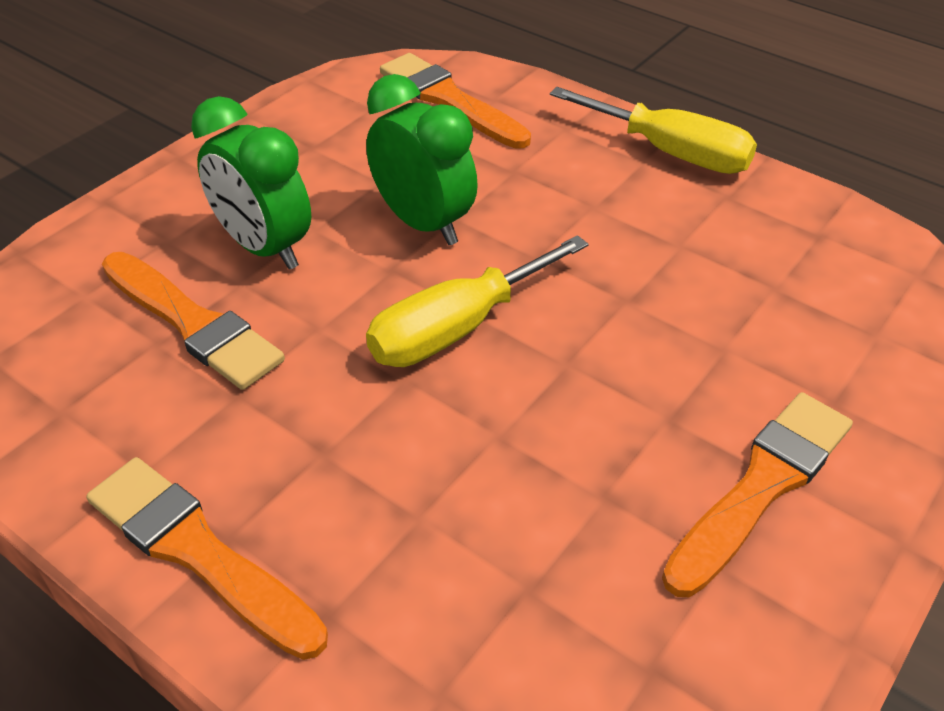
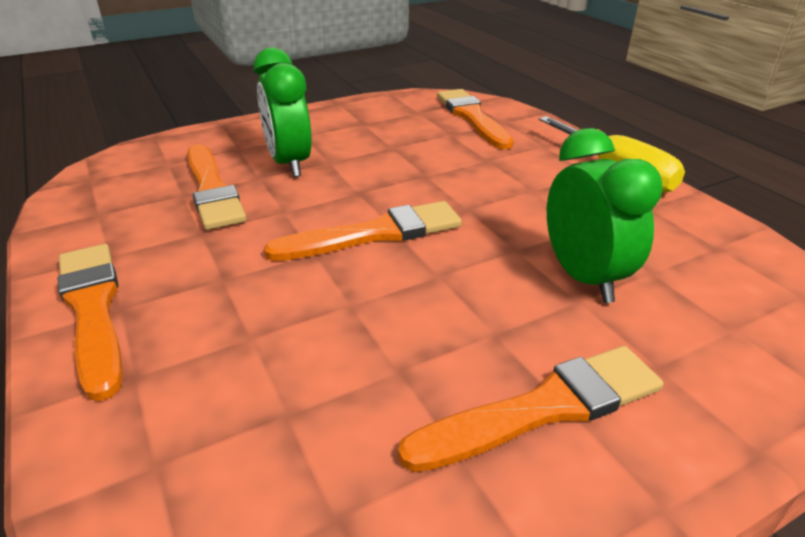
camera: 25 degrees right, 10 degrees down
(423, 223) = (401, 173): green clock -> green clock (583, 277)
(457, 328) = (375, 234): yellow screwdriver -> orange brush

